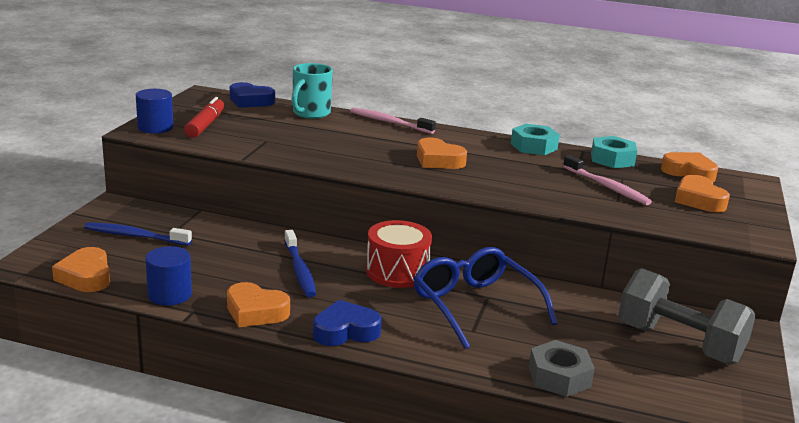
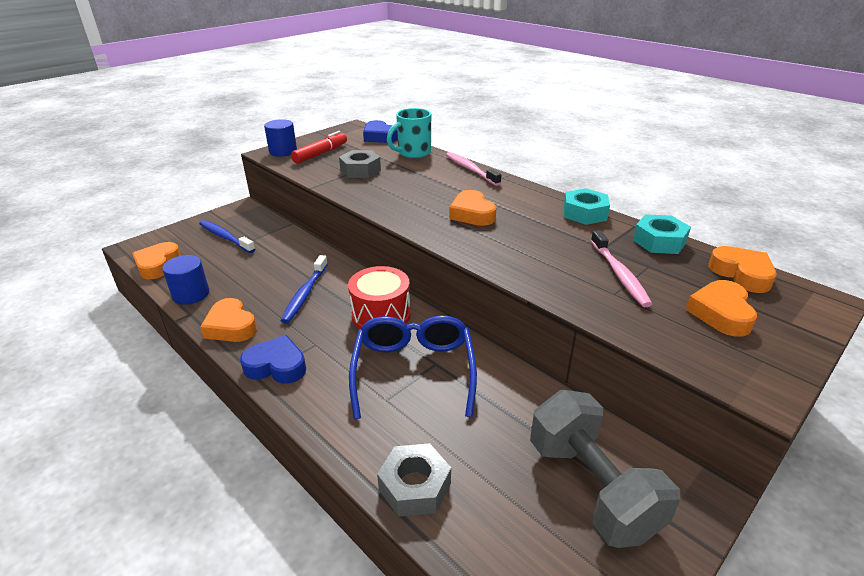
camera: 30 degrees right, 10 degrees up
(275, 136) = (360, 170): none -> grey nut

